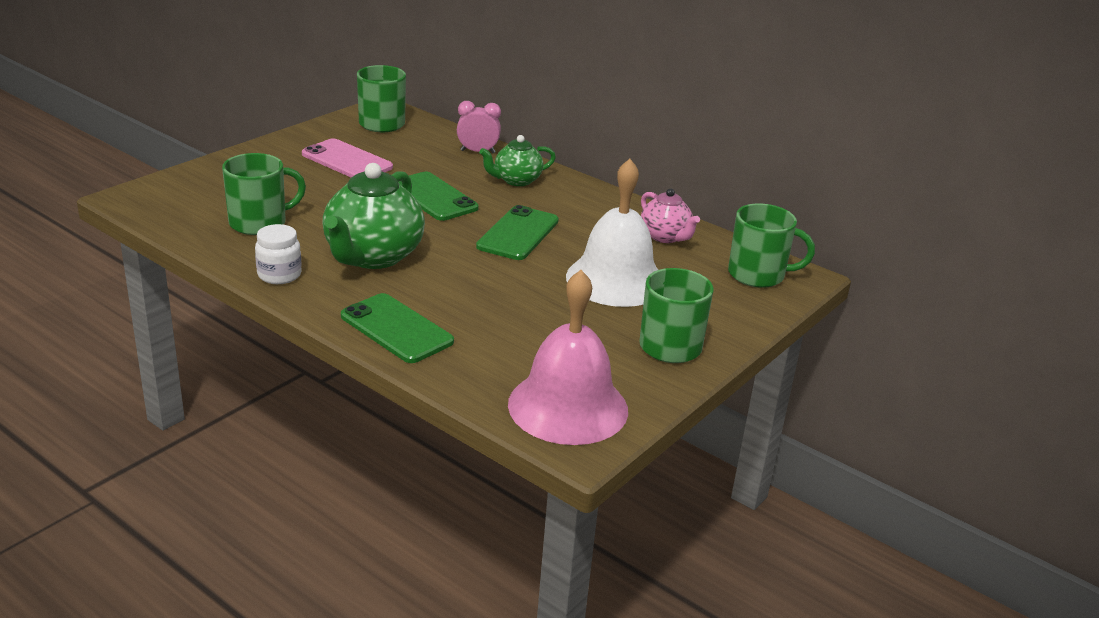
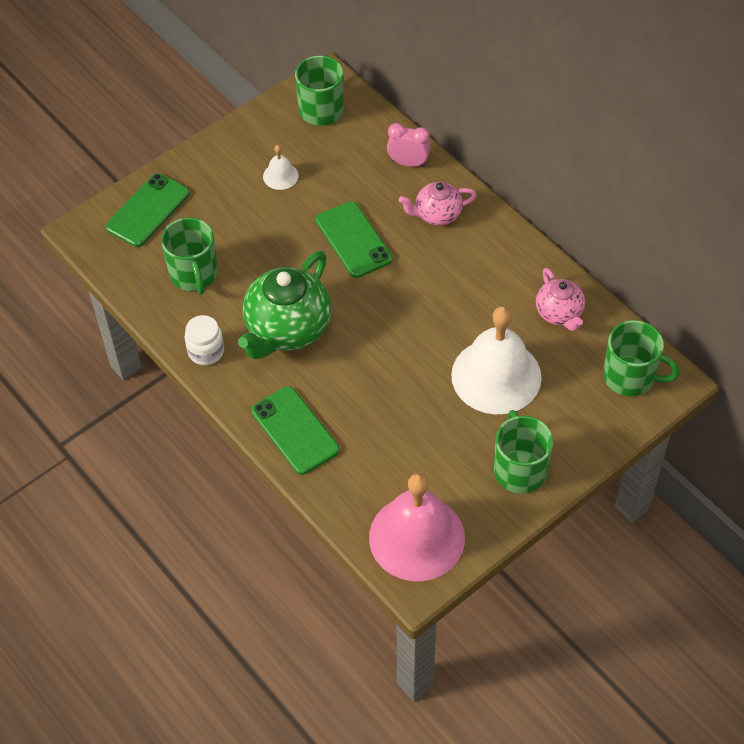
camera: 15 degrees right, 25 degrees up
(259, 223) = (194, 274): green mug -> green mug turned 90 degrees clockwise
(347, 161) = (280, 176): pink phone -> white bell
(516, 180) = (437, 215): green teapot -> pink teapot
(518, 234) = (422, 302): green phone -> green phone (148, 210)

